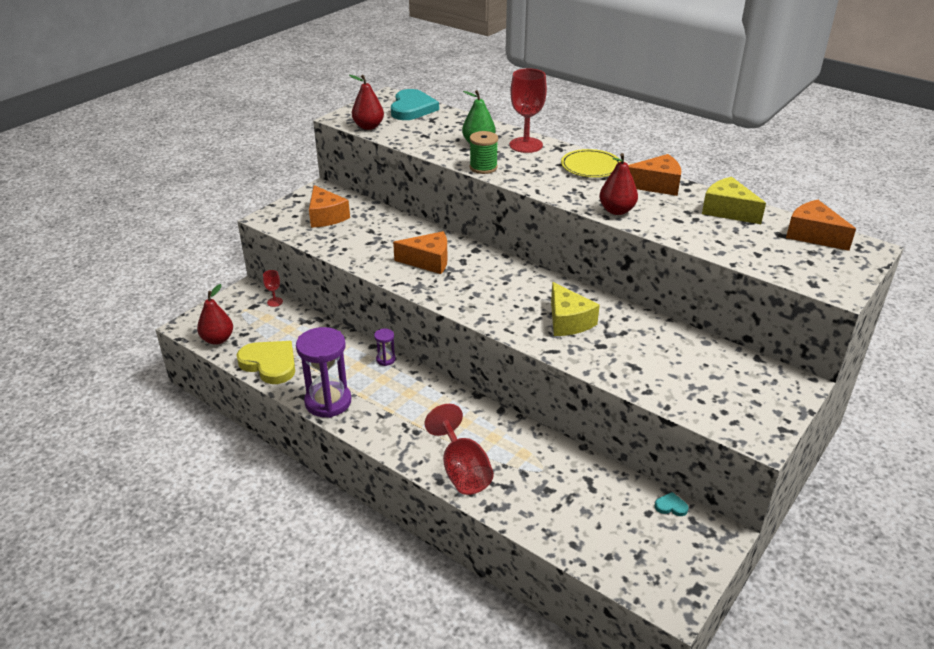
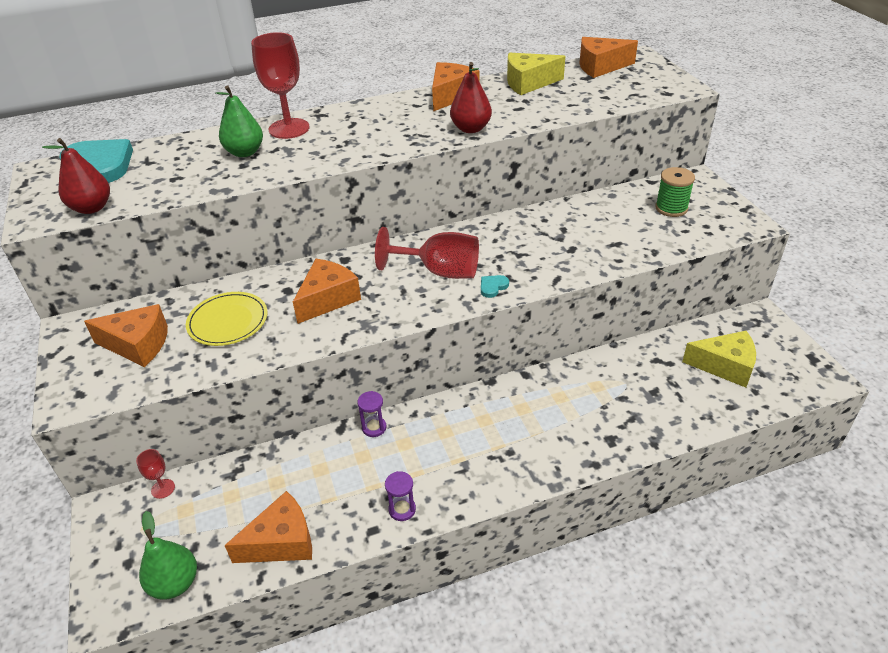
camera: 55 degrees left, 5 degrees up
(217, 339) = (175, 583): red pear -> green pear
(270, 364) = (281, 542): yellow heart -> orange cheese
(328, 402) = (402, 509): purple hourglass -> purple hourglass, size x0.44
(462, 471) = (592, 440): red goblet -> red goblet (440, 272)
(483, 167) = (298, 167): green spool -> green spool (671, 208)
(568, 321) = (520, 251): yellow cheese -> yellow cheese (725, 366)
(591, 166) = (377, 112): yellow plate -> yellow plate (228, 321)
(671, 506) = (716, 328): turquoise heart -> turquoise heart (493, 287)

